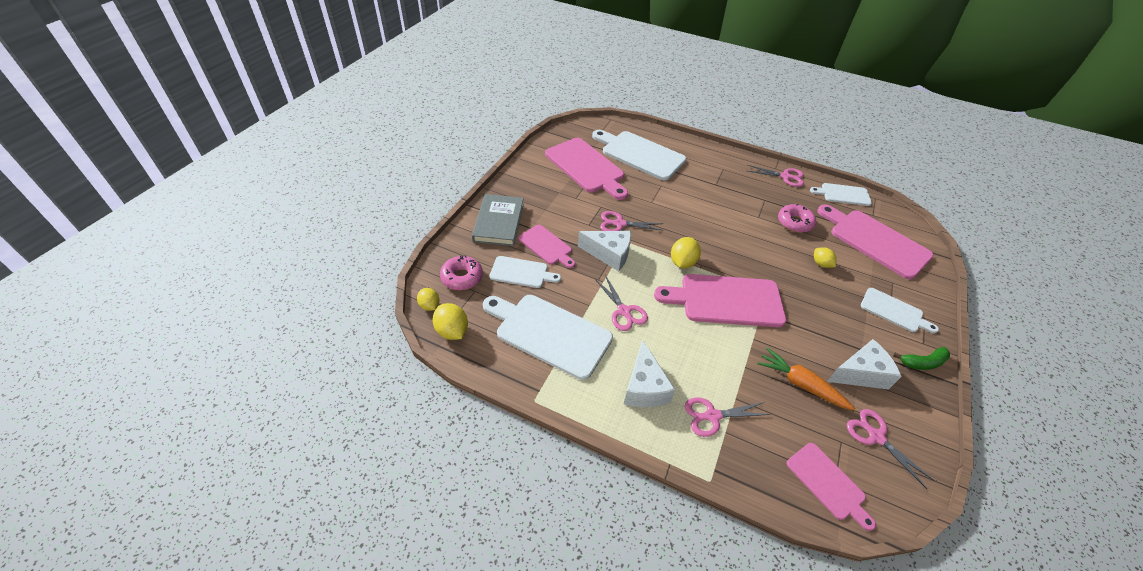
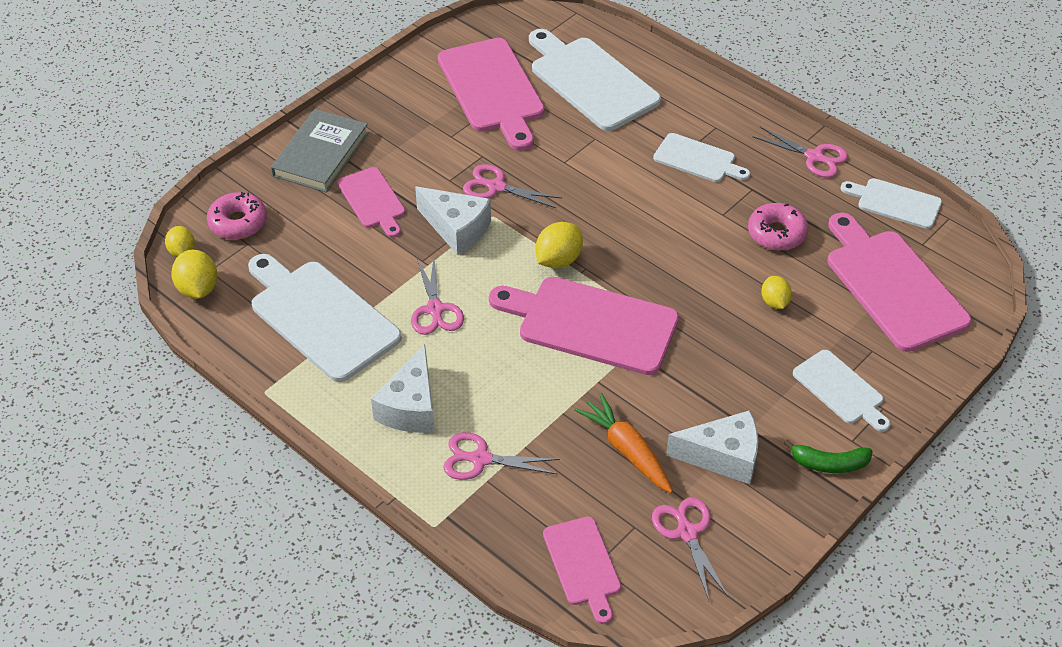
camera: 20 degrees right, 0 degrees up
(521, 272) = (320, 231): white cutting board -> white cutting board (697, 159)

